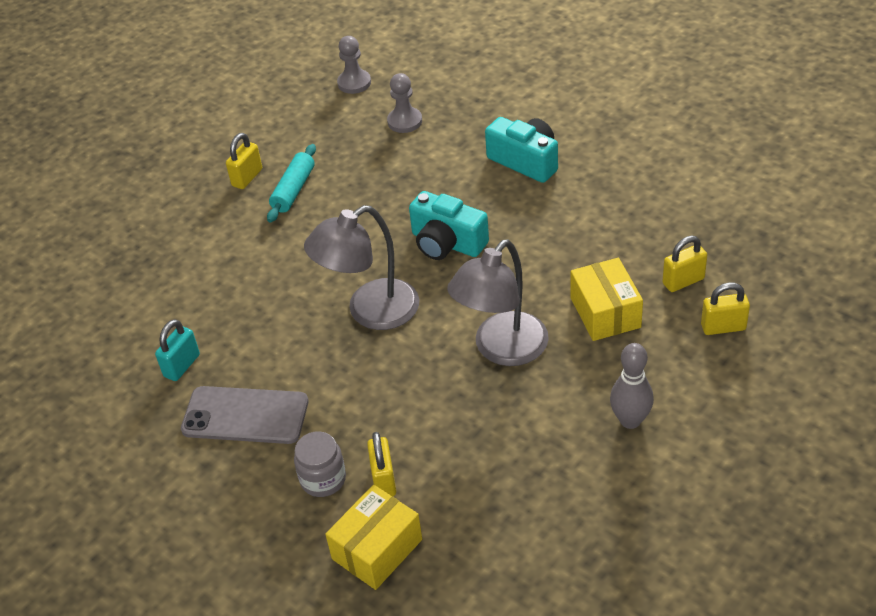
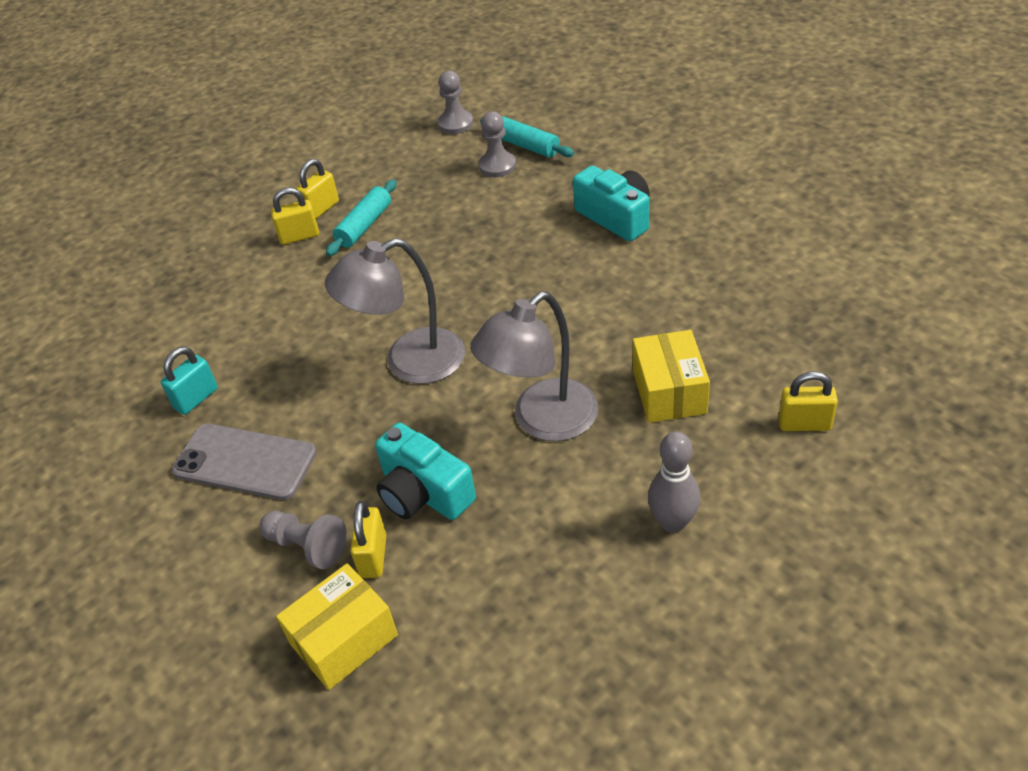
camera: 10 degrees right, 0 degrees up
(323, 479) = (307, 546): grey jar -> grey pawn
(427, 99) = (527, 146): none -> turquoise rolling pin
(447, 243) = (510, 296): turquoise camera -> turquoise camera (423, 493)
(683, 281) = (766, 365): yellow padlock -> yellow padlock (299, 236)

